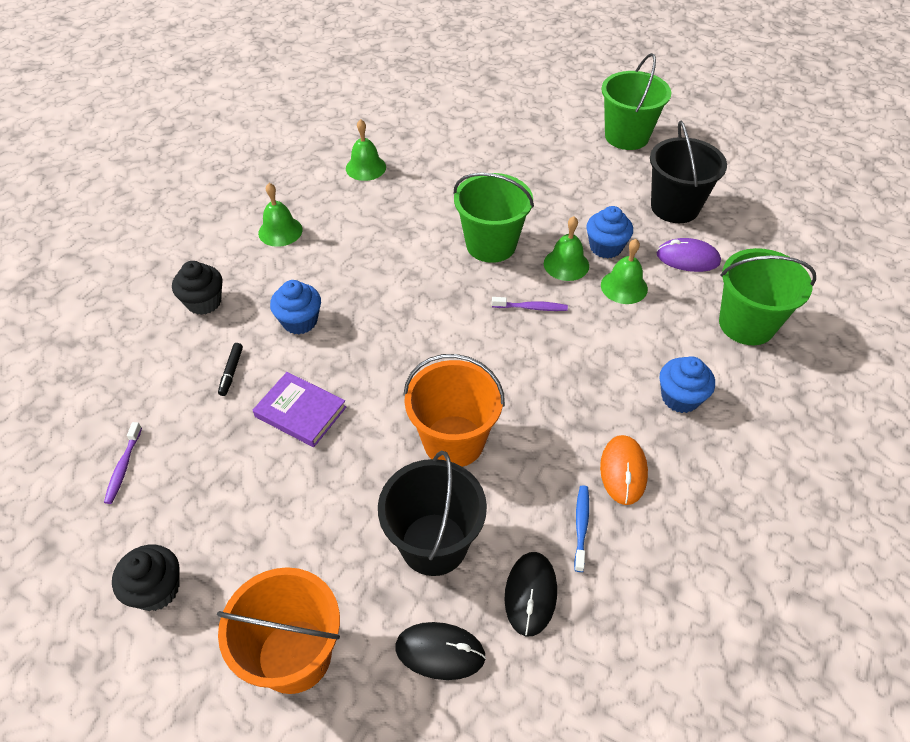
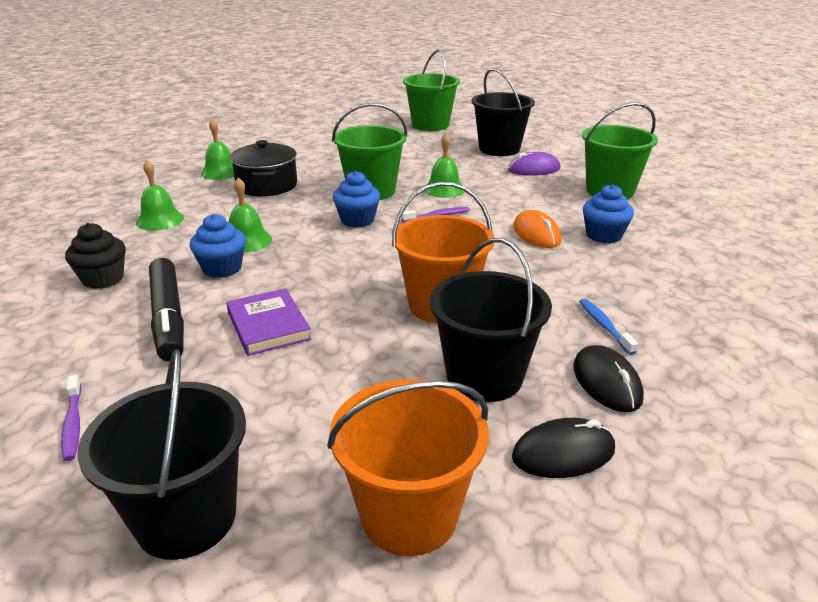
camera: 25 degrees left, 20 degrees down
(156, 589) = (186, 518): black cupcake -> black bucket
(231, 372) = (168, 318): black marker -> black marker, size x2.31
(300, 412) = (268, 325): purple book -> purple book turned 60 degrees clockwise
(397, 203) = (267, 185): none -> black pot
(605, 247) = (467, 175): blue cupcake -> blue cupcake (357, 220)
(623, 471) = (604, 285): orange mouse -> orange mouse (536, 234)
(624, 287) = (501, 191): green bell -> green bell (247, 240)

